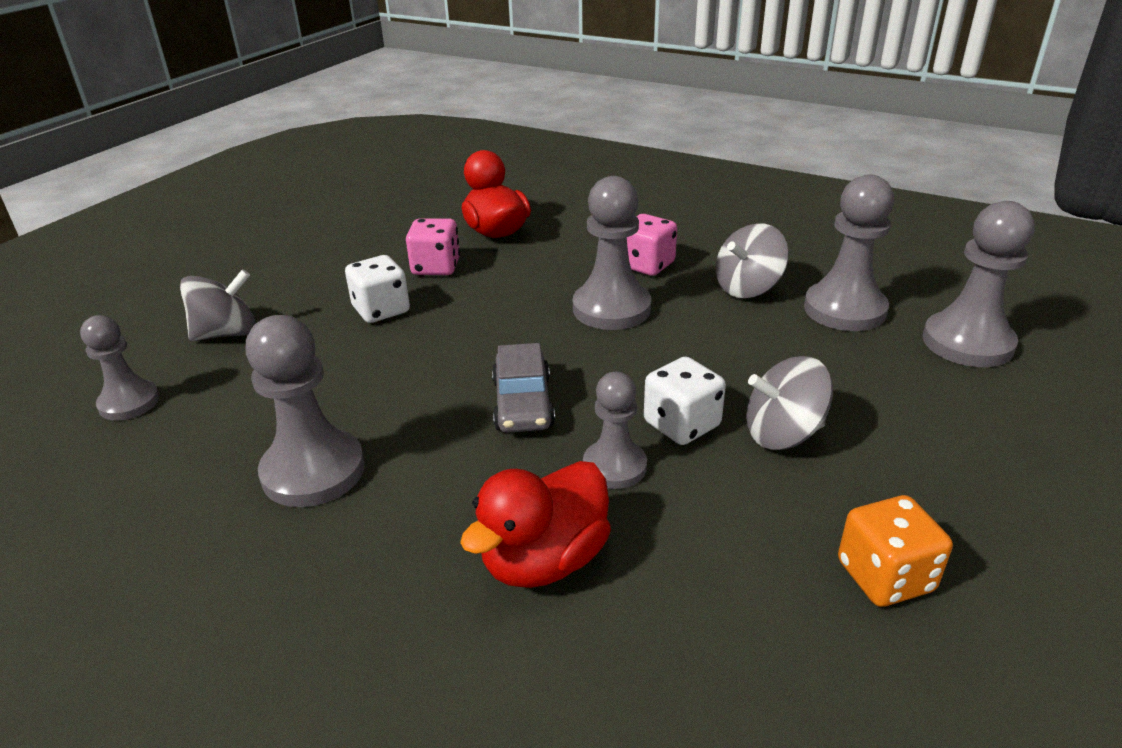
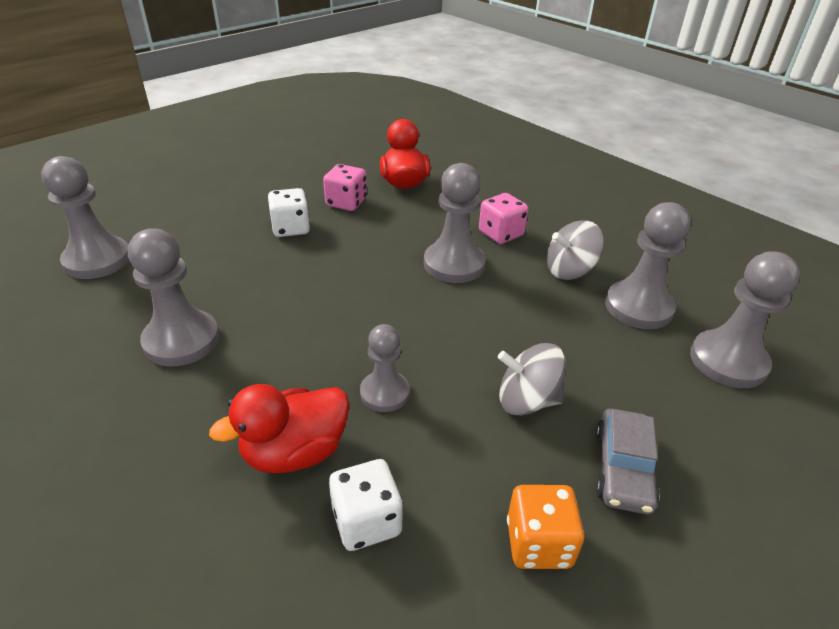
camera: 15 degrees right, 5 degrees up
(129, 402) = (97, 260): grey pawn -> grey pawn, size x1.59
(227, 333) = (182, 223): grey spinning top -> none
(523, 403) = (347, 325): grey car -> grey car (622, 469)
(681, 424) = (453, 372): white dice -> white dice (366, 521)

